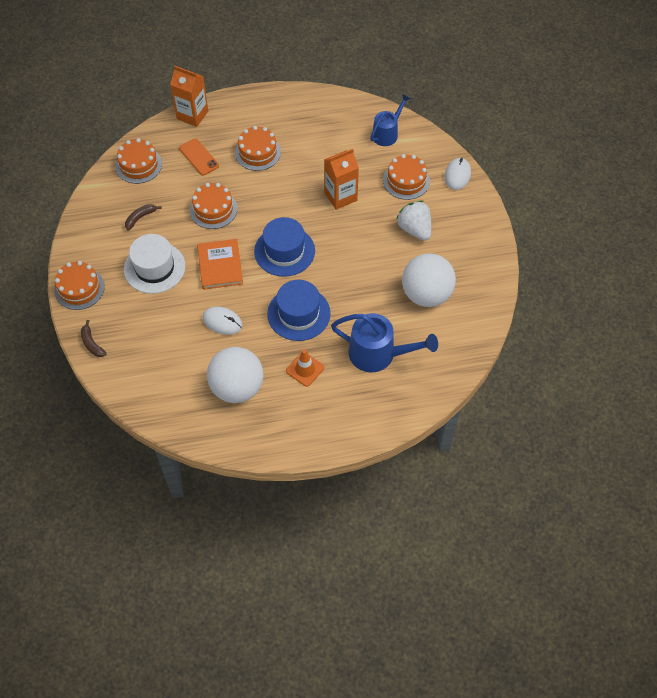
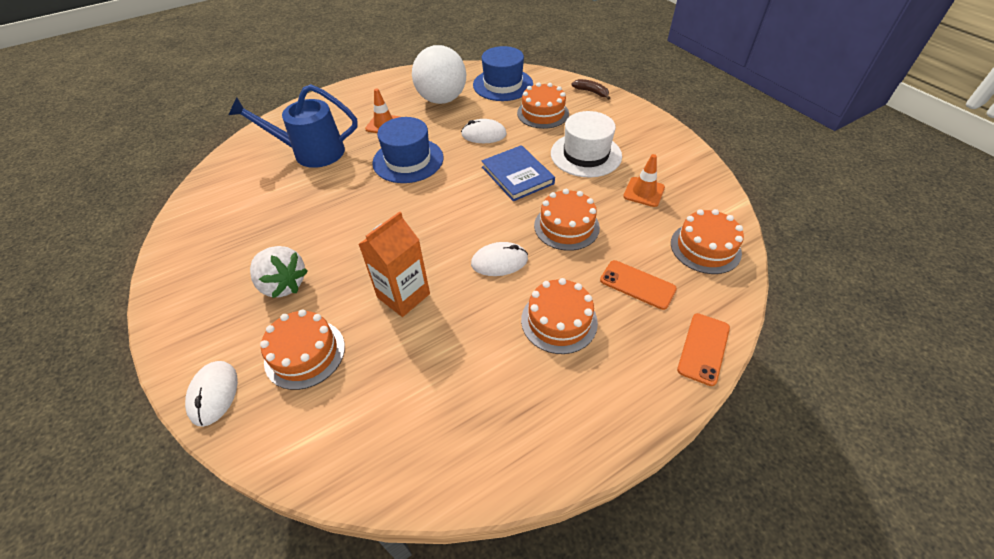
camera: 160 degrees right, 10 degrees down
(79, 288) = (642, 121): orange cake -> orange cake (543, 113)
(140, 218) = (644, 192): brown banana -> orange traffic cone
(192, 115) = (703, 348): orange carton -> orange phone
(220, 266) = (517, 175): orange book -> blue book
(271, 199) = (499, 261): none -> white mouse
(284, 251) = (451, 209): blue hat -> blue hat (503, 84)
(387, 133) = (354, 436): blue watering can -> none
(426, 294) = (261, 215): white ball -> none

